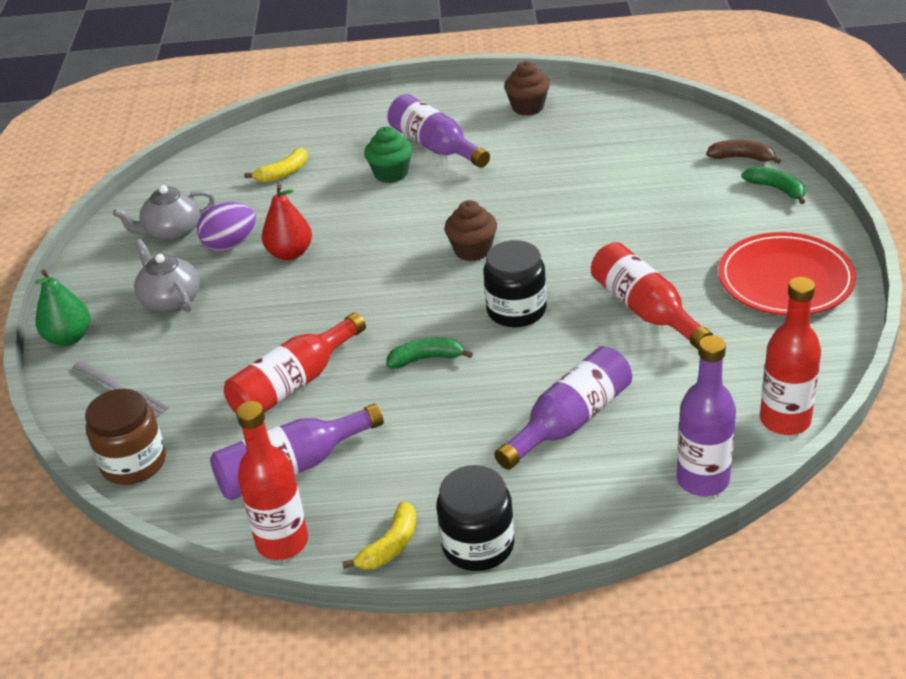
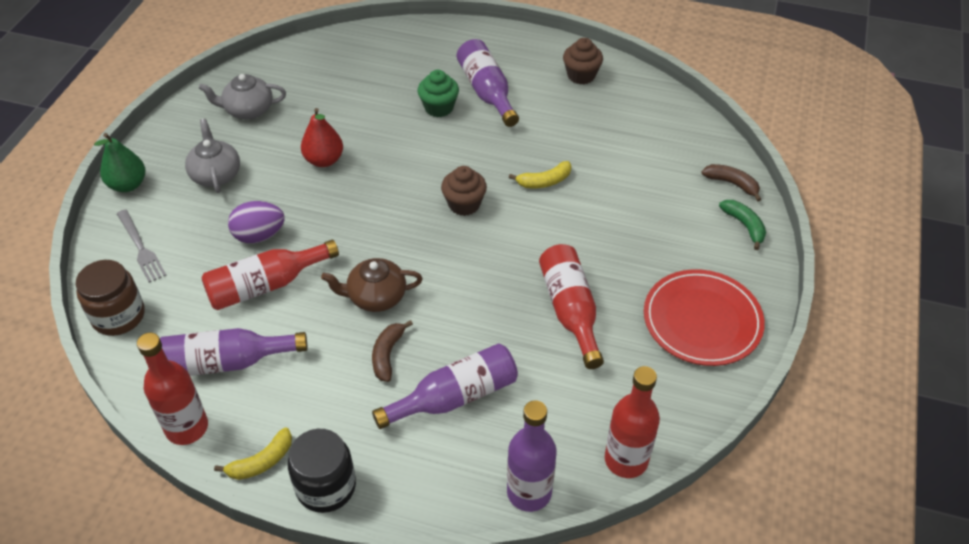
camera: 15 degrees right, 10 degrees up
(230, 244) = (284, 136): purple egg -> purple egg (259, 235)
(283, 173) = (357, 80): yellow banana -> yellow banana (544, 181)
(426, 358) = (375, 297): green banana -> brown teapot
(472, 406) = (387, 355): none -> brown banana
(516, 310) = (468, 275): black jar -> none

